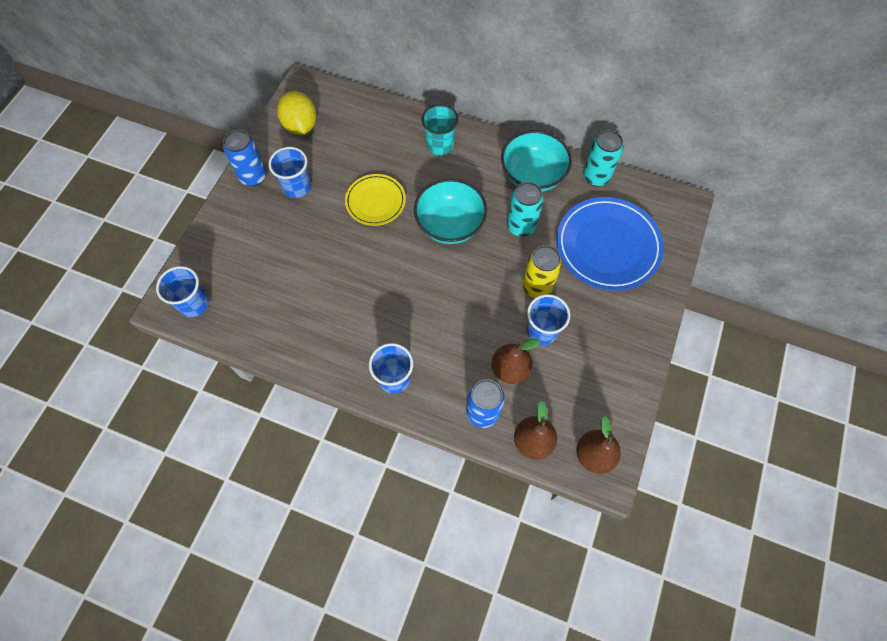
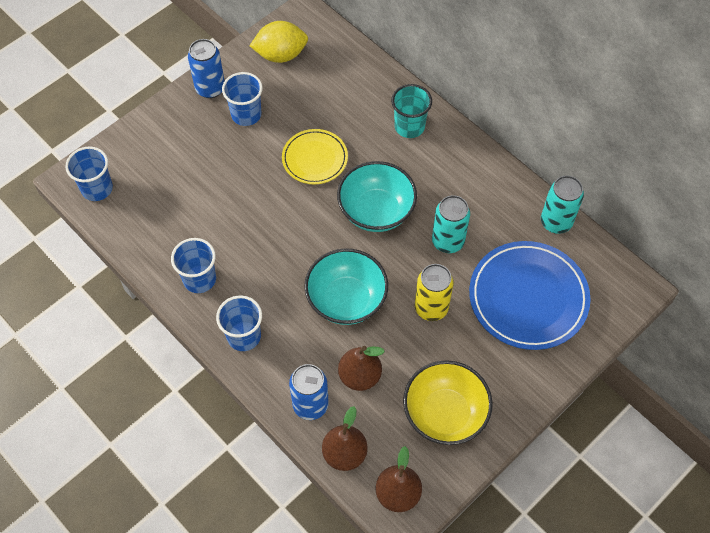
camera: 25 degrees right, 5 degrees down
(300, 126) = (281, 55): yellow lemon -> yellow lemon turned 75 degrees clockwise
(532, 176) = (488, 195): turquoise bowl -> turquoise bowl (346, 300)
(541, 331) = (411, 353): blue cup -> blue cup (199, 279)
(595, 370) = (445, 414): none -> yellow bowl

